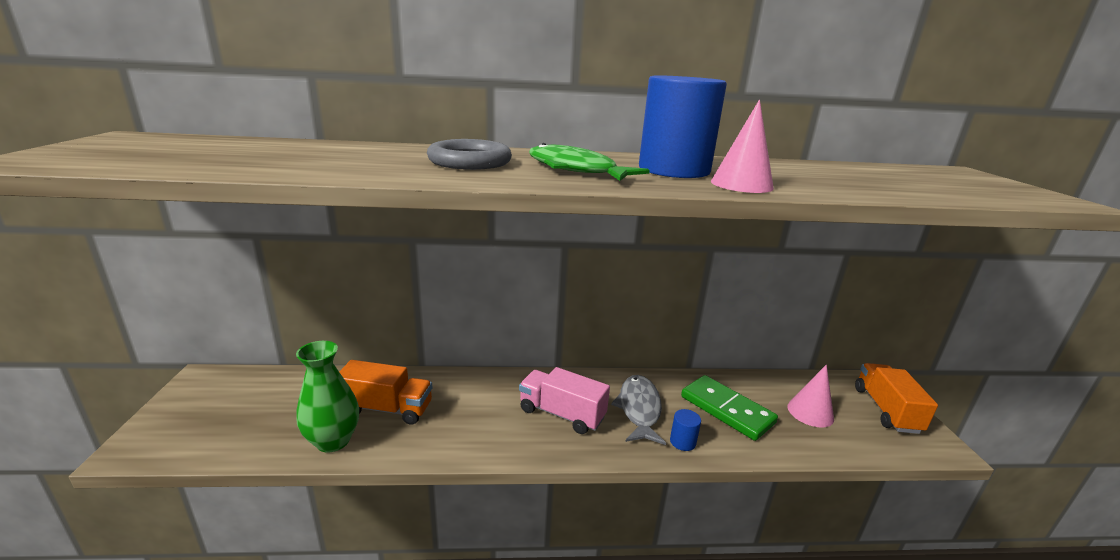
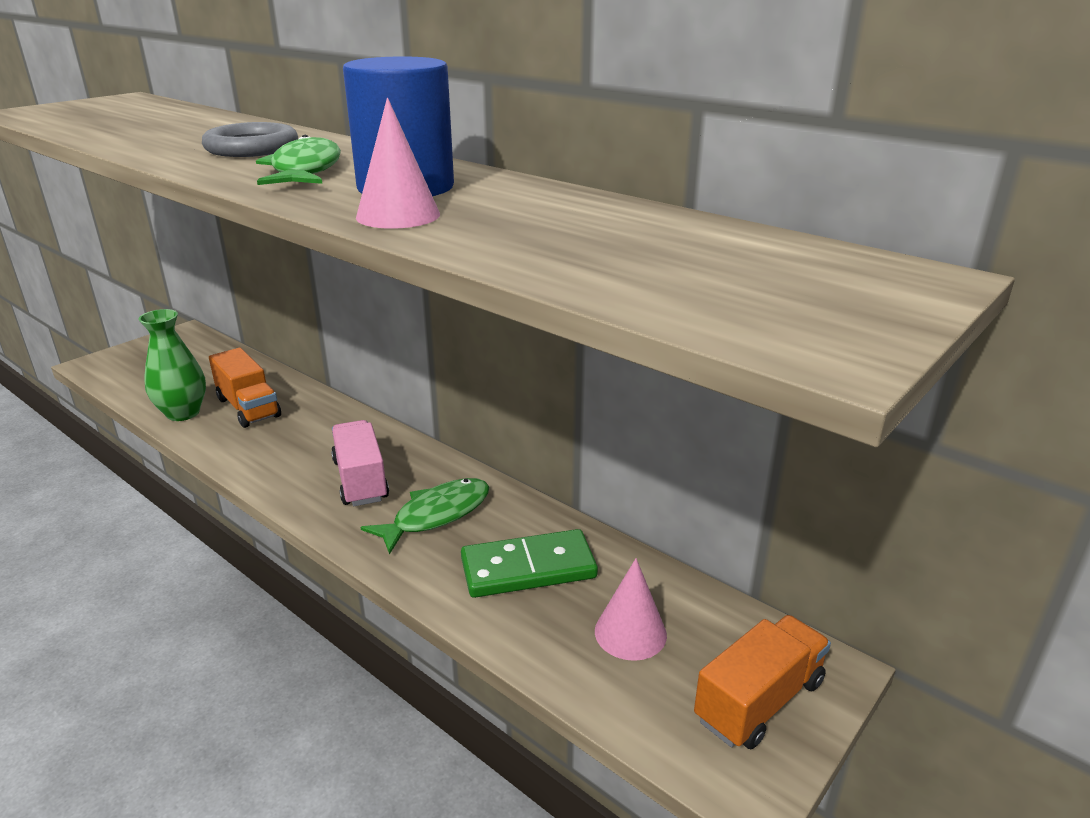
camera: 45 degrees right, 5 degrees up
(639, 409) = (436, 515): grey fish -> green fish
(682, 442) = (419, 565): blue cylinder -> none
(727, 409) = (528, 568): green domino -> green domino turned 75 degrees clockwise

